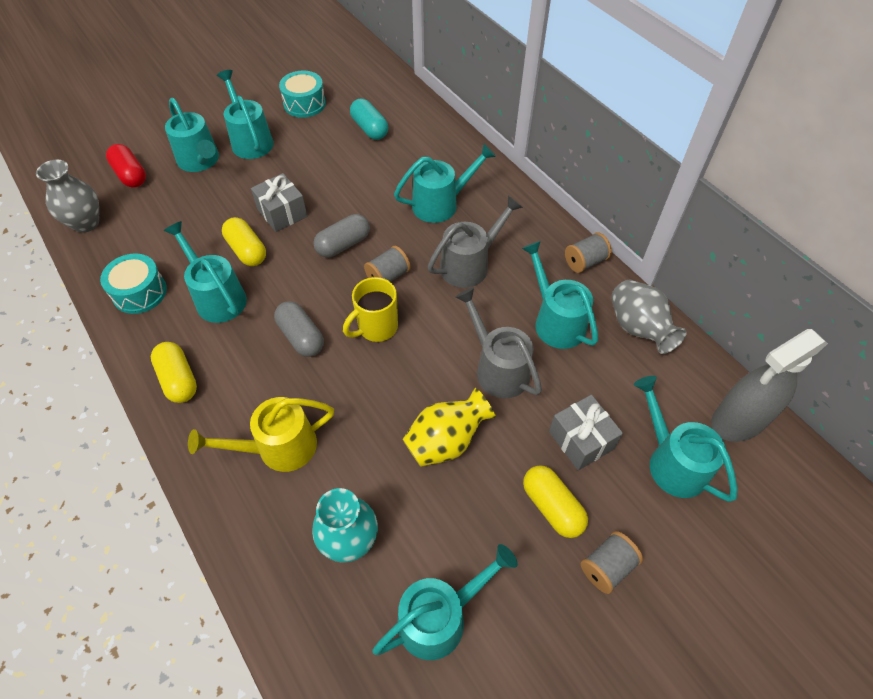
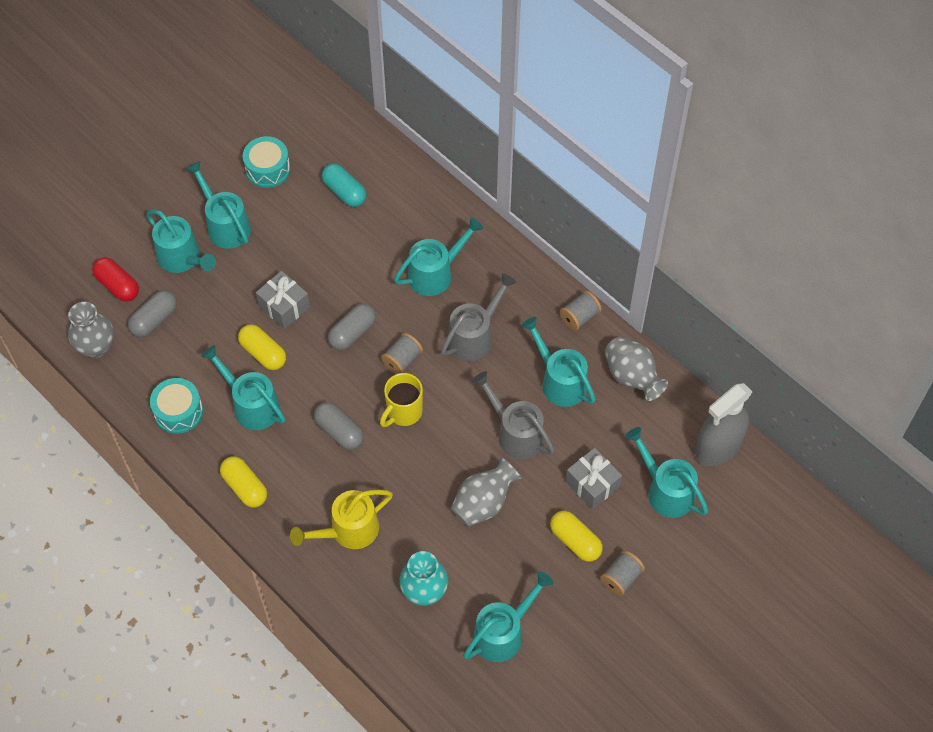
camera: 10 degrees left, 5 degrees up
(152, 207) = (154, 320): none -> grey capsule
(446, 441) = (483, 503): yellow vase -> grey vase

